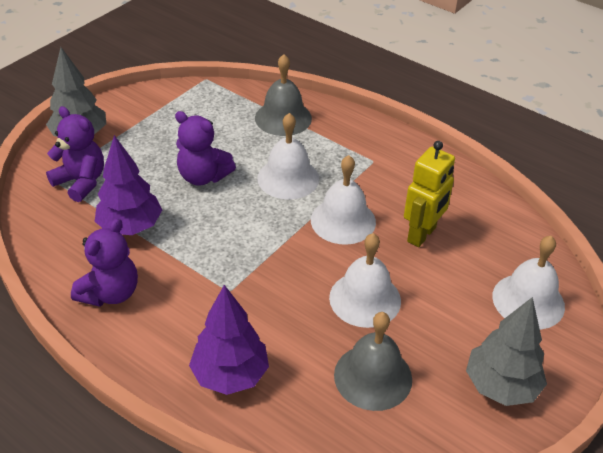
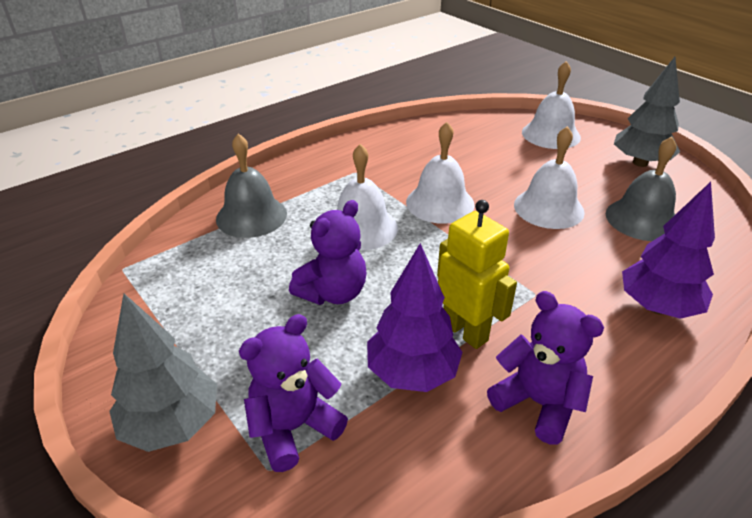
camera: 75 degrees left, 5 degrees down
(422, 235) = (468, 165): yellow robot -> yellow robot (465, 331)

